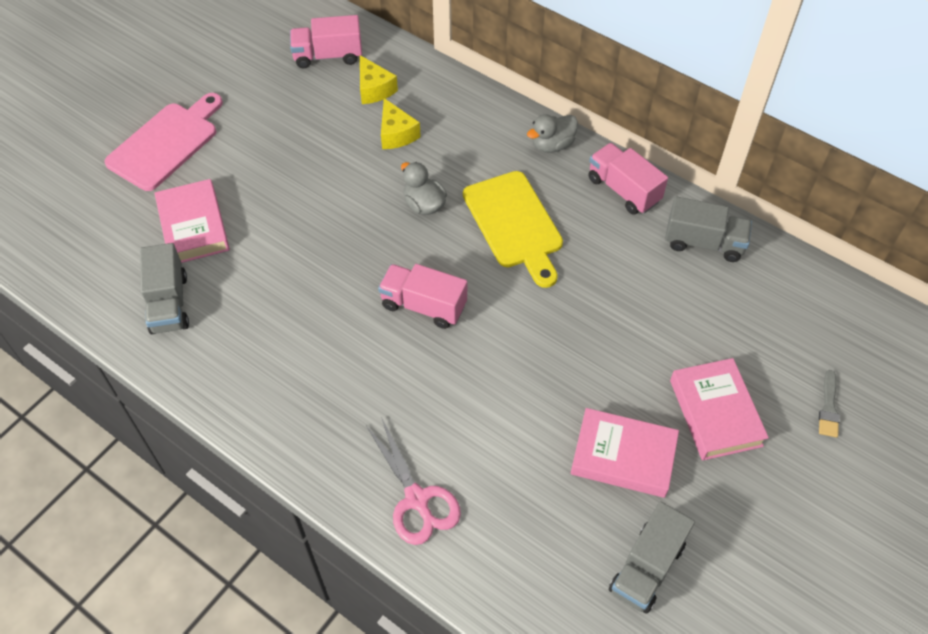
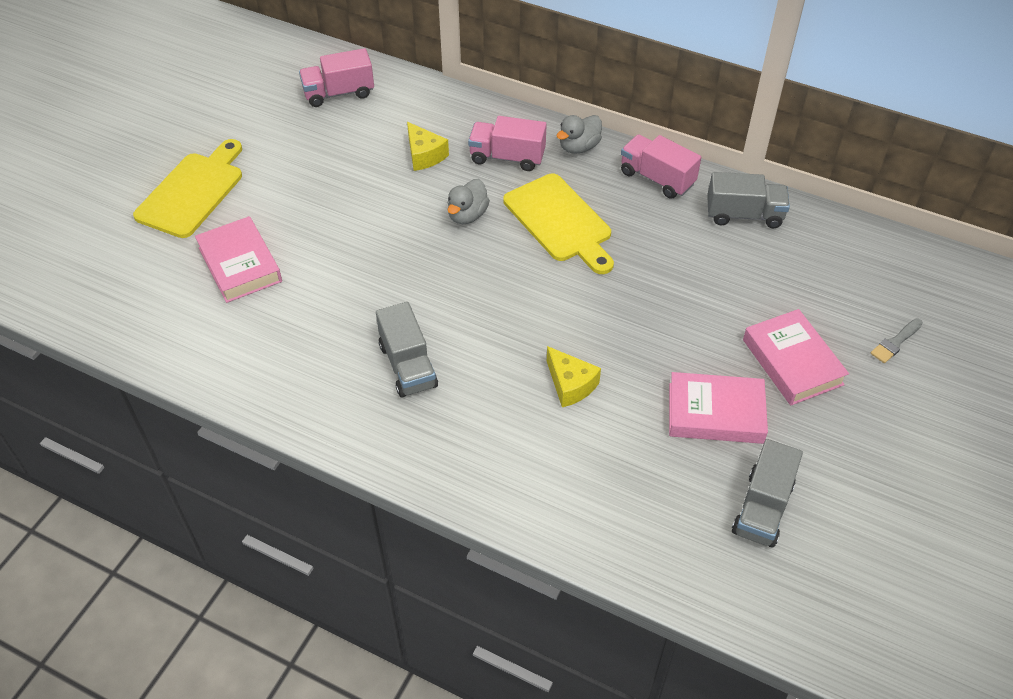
camera: 10 degrees left, 5 degrees down
(166, 143) = (192, 192): pink cutting board -> yellow cutting board
(169, 303) = (231, 338): grey truck -> grey truck (408, 366)
(374, 89) = (392, 117): yellow cheese -> yellow cheese (570, 384)
(417, 499) = (526, 481): pink scissors -> none
(423, 305) = (489, 306): pink truck -> pink truck (507, 157)
(424, 204) = (467, 215): grey duck -> grey duck turned 105 degrees counterclockwise
(828, 408) = (895, 342): grey brush -> grey brush turned 45 degrees clockwise

